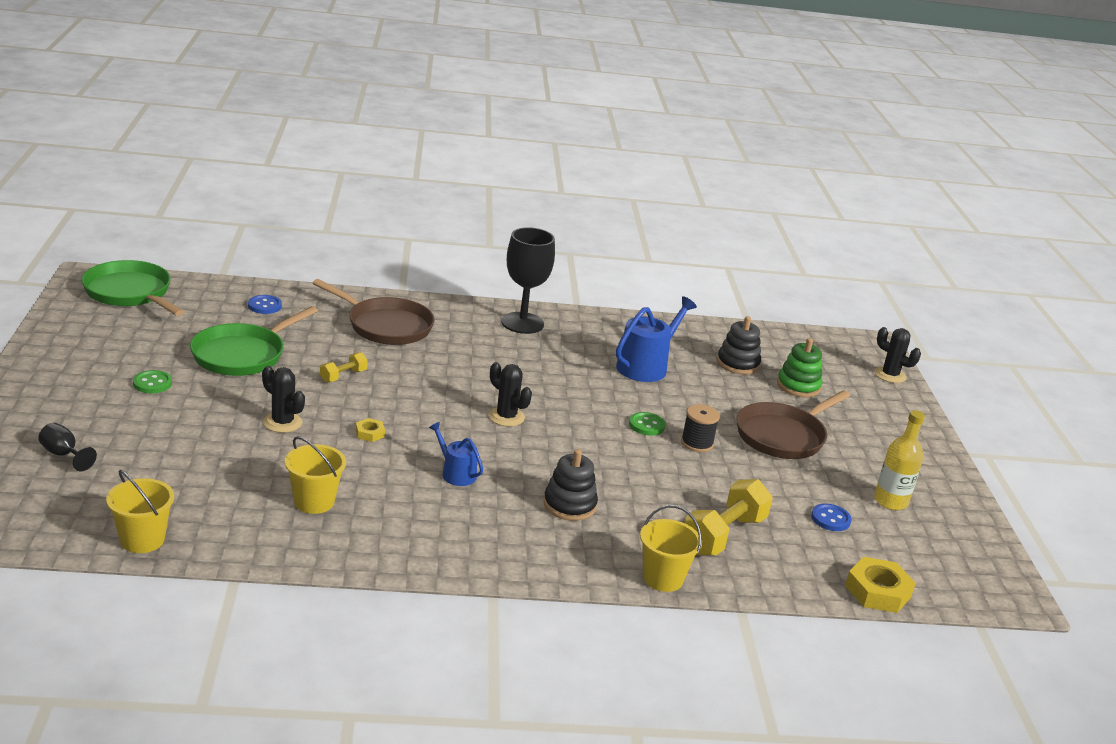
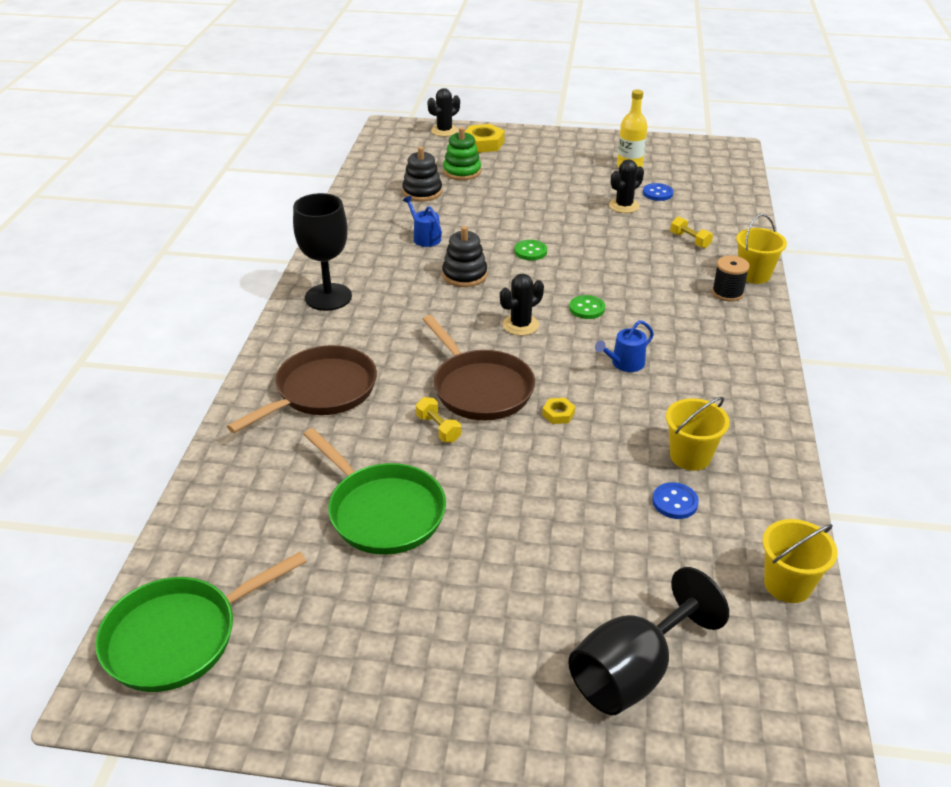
camera: 75 degrees left, 10 degrees up
(63, 455) = (632, 672): black goblet -> black goblet, size x2.11
(152, 383) = (453, 595): green button -> green button (587, 308)
(264, 306) = (250, 492): blue button -> blue button (675, 502)
(282, 422) = (541, 477): black cactus -> black cactus (624, 206)
(569, 505) = (664, 306): black stacking toy -> black stacking toy (464, 275)
(646, 366) = (424, 237): blue watering can -> blue watering can, size x0.57
(697, 443) = (558, 232): black spool -> black spool (727, 293)
(723, 535) = (690, 240): yellow dumbbell -> yellow dumbbell, size x0.51
(783, 436) = (542, 192): brown pan -> brown pan (480, 388)
(878, 591) = (742, 192): yellow nut -> yellow nut (483, 143)

